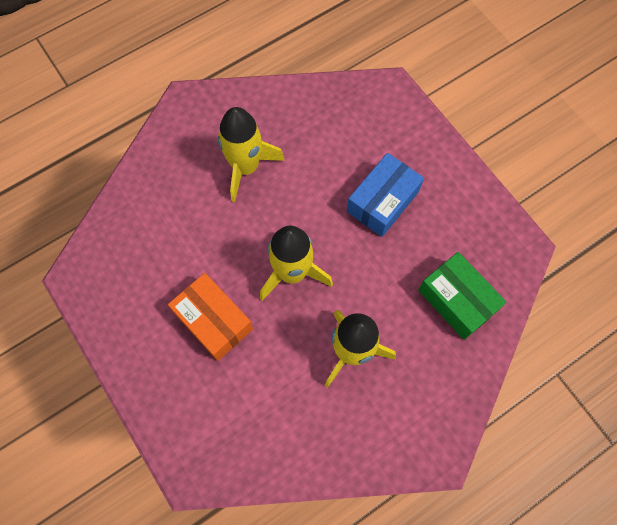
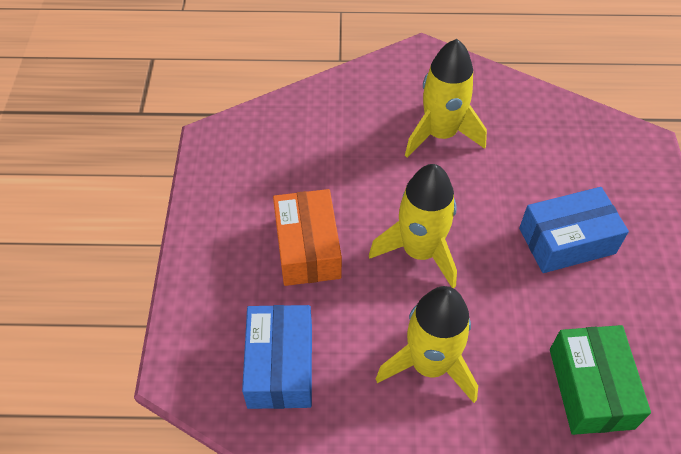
camera: 35 degrees right, 15 degrees down
(256, 420) = (280, 365): none -> blue box

